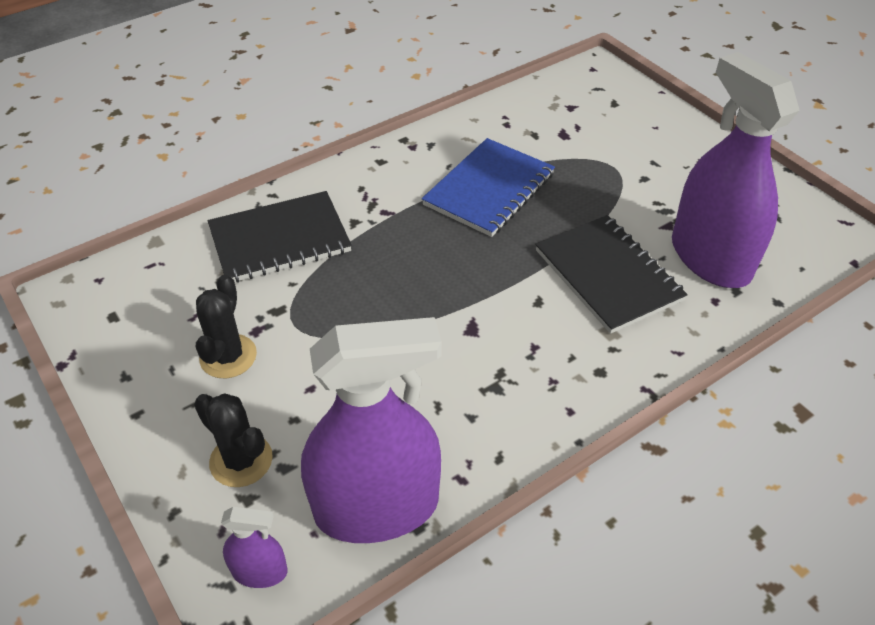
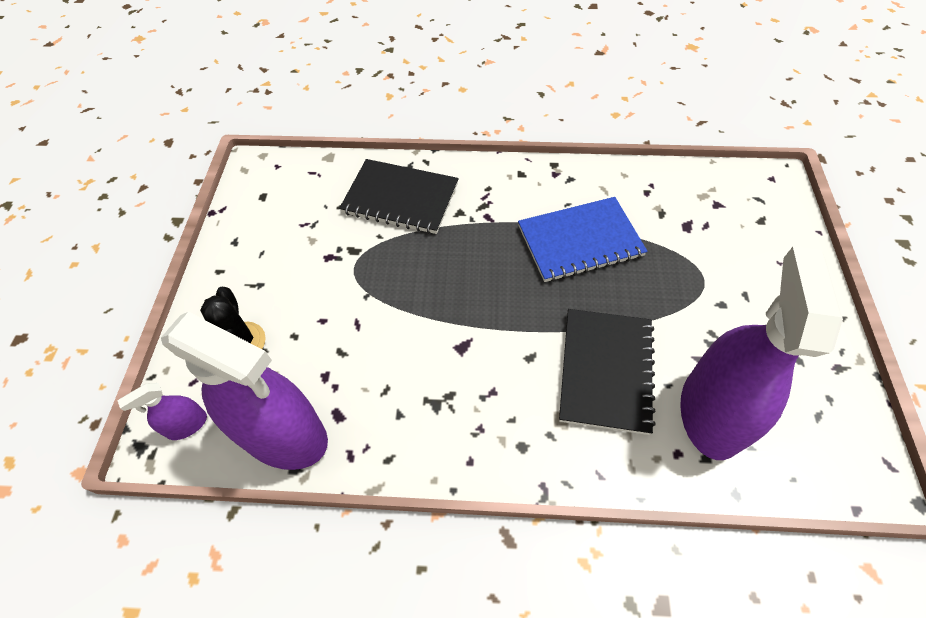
camera: 40 degrees right, 10 degrees up
(228, 356) = (297, 265): black cactus -> none
(260, 571) = (187, 425): purple spray bottle -> purple spray bottle turned 105 degrees clockwise

